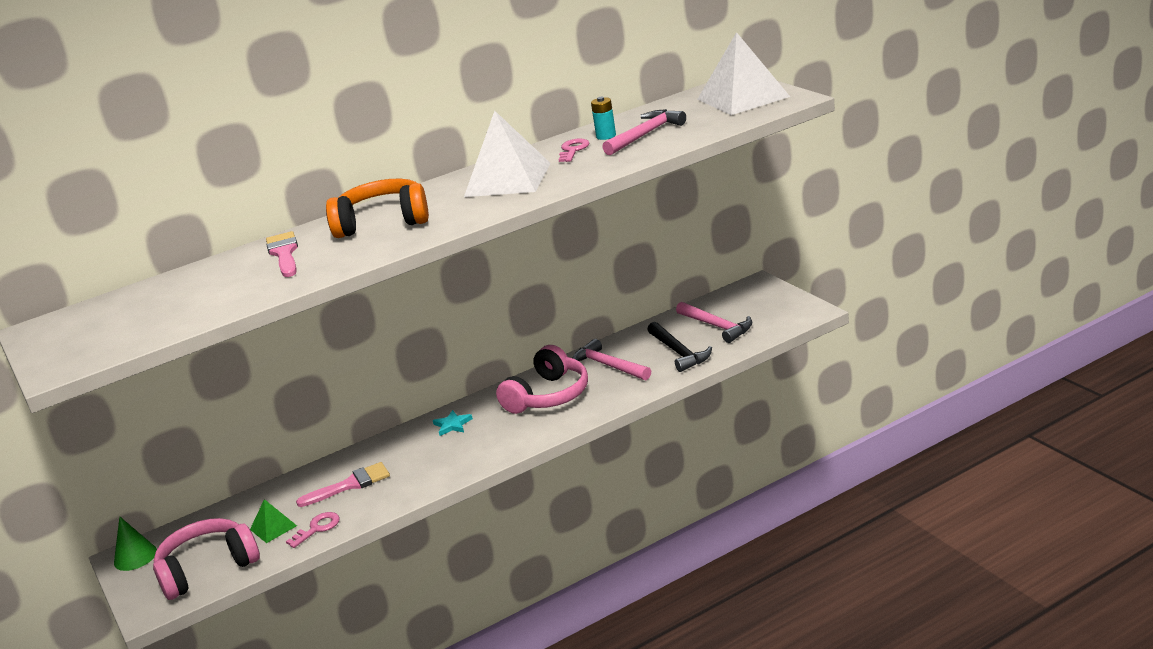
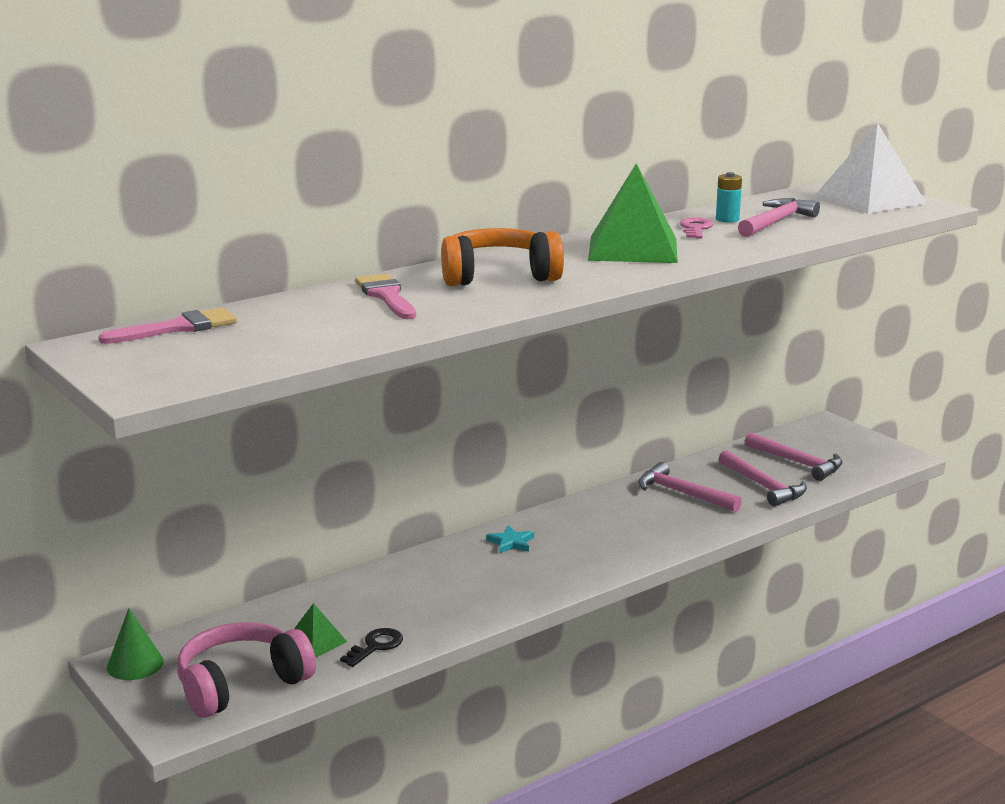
camera: 10 degrees left, 5 degrees down
(317, 528) = (376, 646): pink key -> black key
(350, 485) = (402, 600): pink brush -> pink brush (178, 328)
(507, 179) = (632, 249): white pyramid -> green pyramid
(548, 396) = (620, 520): pink headphones -> none
(679, 352) = (763, 486): black hammer -> pink hammer

